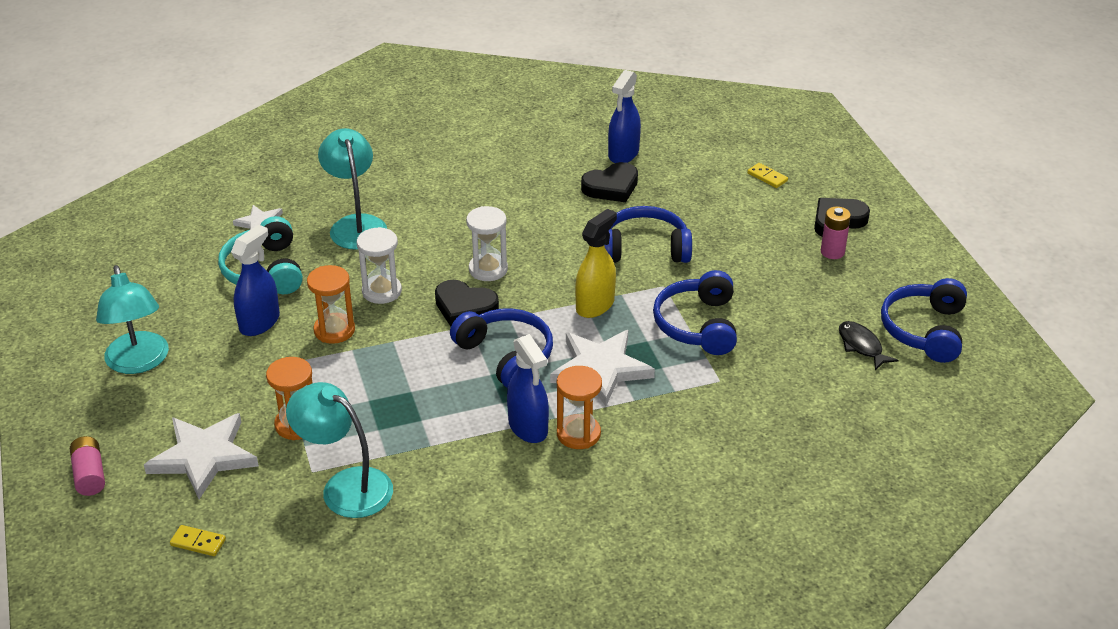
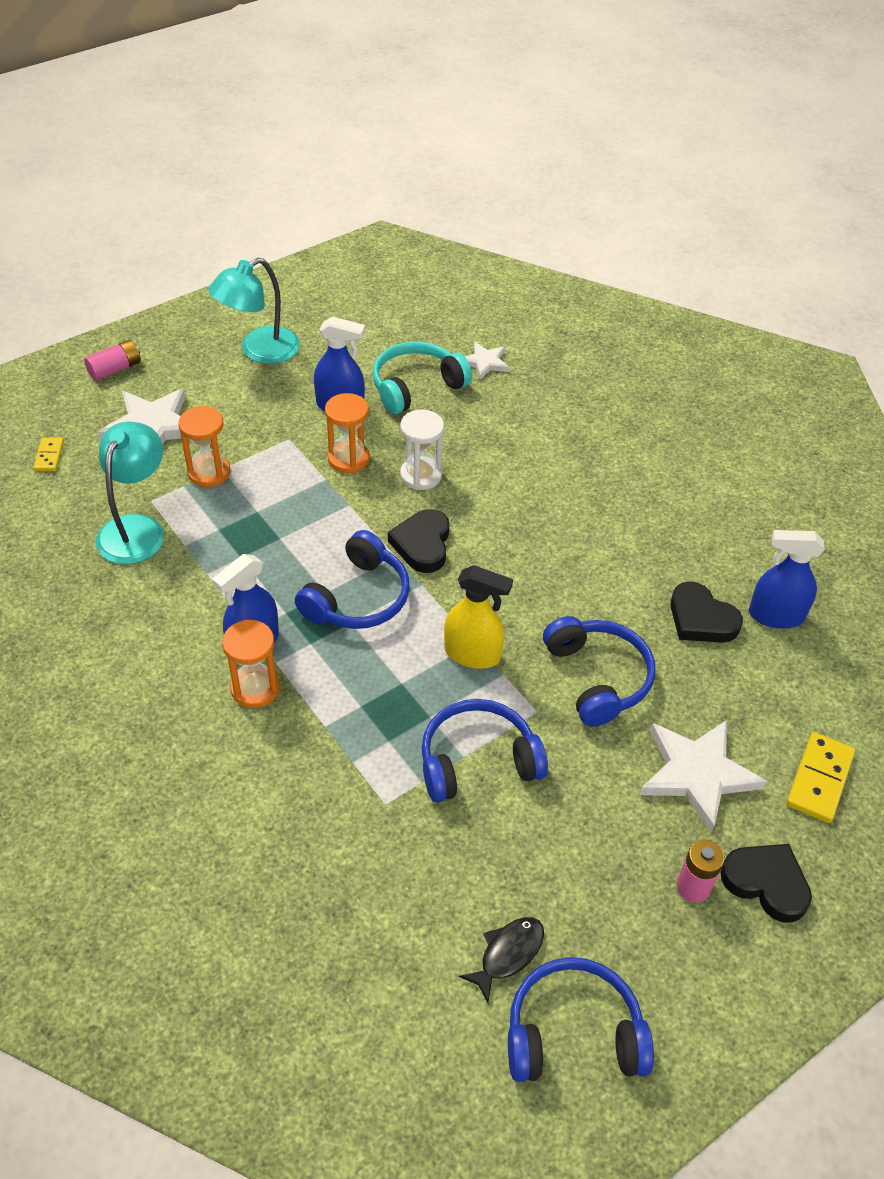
camera: 70 degrees right, 10 degrees up
(356, 225) = (517, 427): turquoise lamp -> none
(488, 269) = (493, 547): white hourglass -> none
(601, 369) = (365, 684): white star -> white star (697, 774)
(767, 177) = (819, 779): yellow domino -> yellow domino, size x1.71

